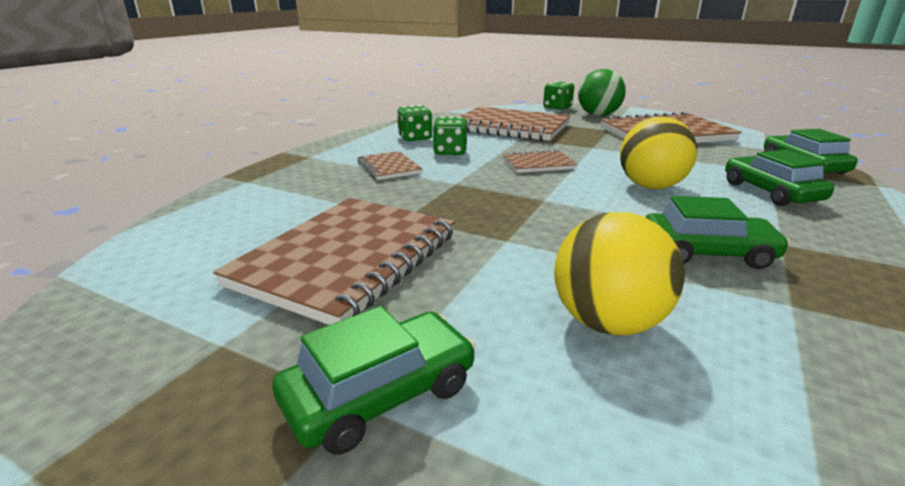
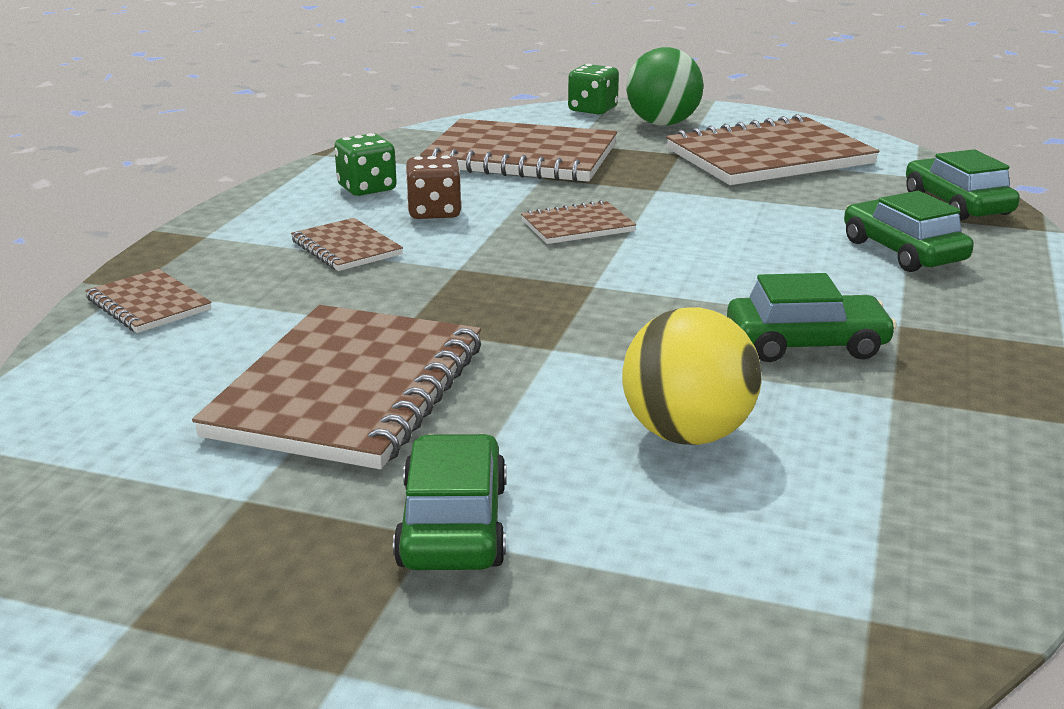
camera: 10 degrees left, 0 degrees up
(251, 192) = (148, 305): none -> brown notebook
(380, 394) = (453, 525): green car -> green car turned 45 degrees counterclockwise
(450, 152) = (434, 212): green dice -> brown dice
(651, 186) = (742, 253): yellow ball -> none

